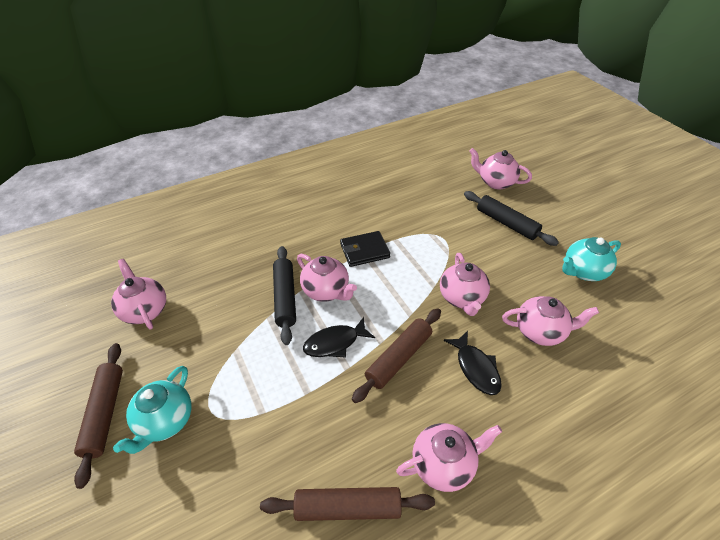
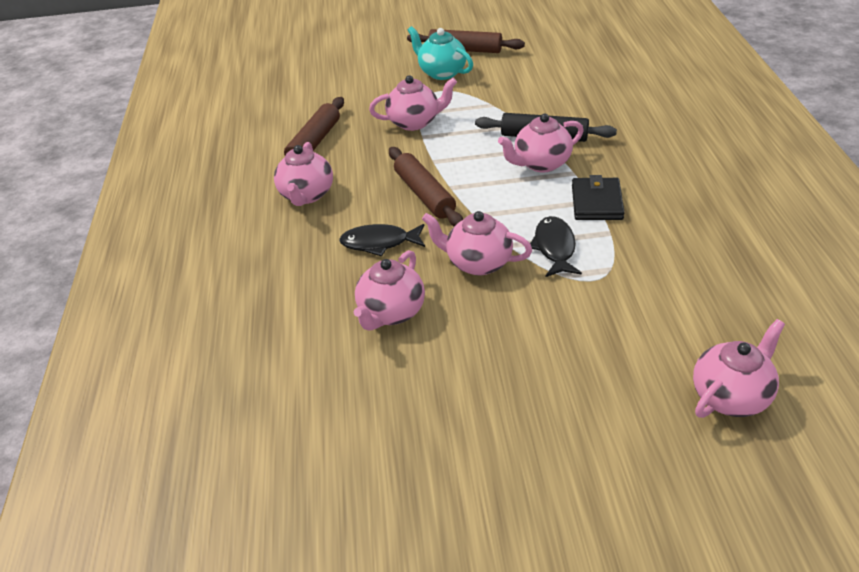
camera: 115 degrees right, 5 degrees down
(144, 310) = (566, 62): pink teapot -> pink teapot (415, 122)
(335, 343) = (467, 159): black fish -> black fish (554, 248)
(506, 223) = (606, 364): black rolling pin -> none
(583, 271) = (462, 410): turquoise teapot -> none

